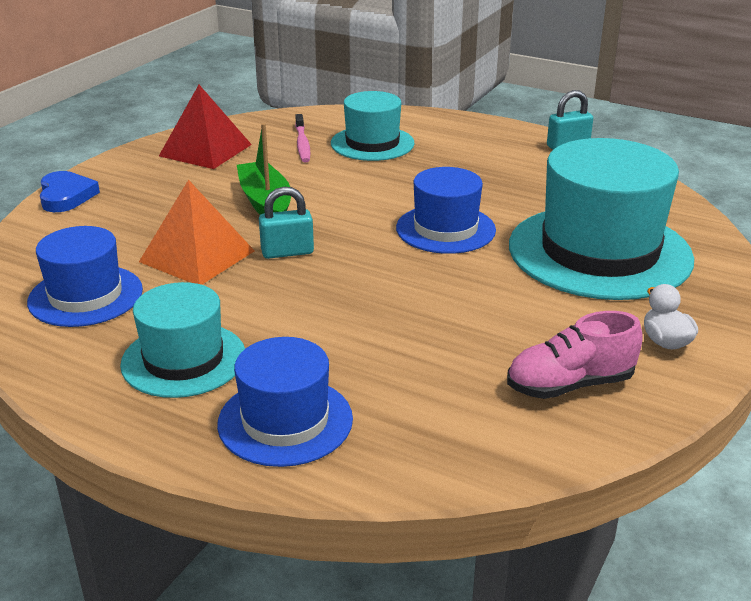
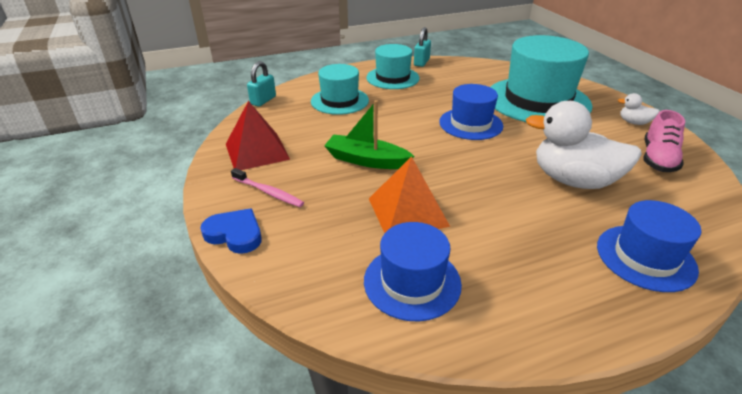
camera: 50 degrees left, 5 degrees up
(183, 359) = (544, 269): turquoise hat -> turquoise hat (392, 78)
(287, 252) = (441, 178): turquoise padlock -> turquoise padlock (263, 100)
(302, 144) = (305, 119): pink toothbrush -> pink toothbrush (268, 192)
(403, 333) = (573, 180): none -> white duck

